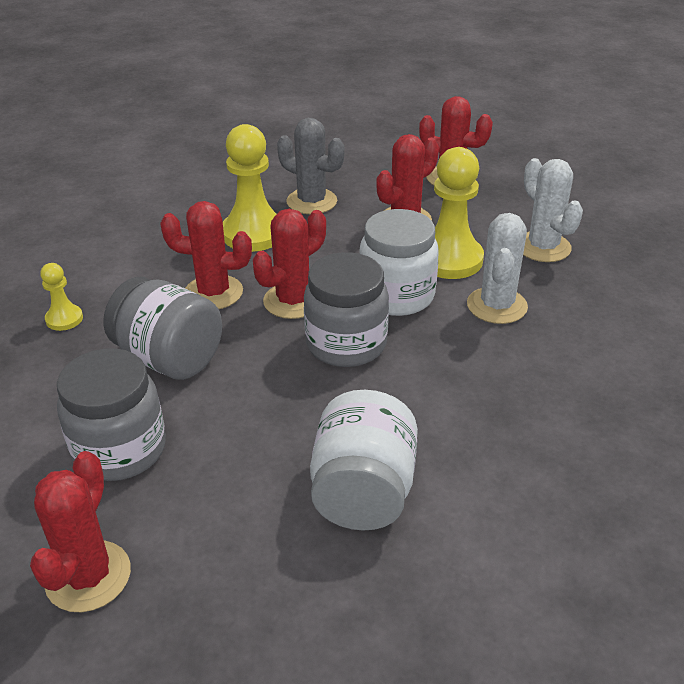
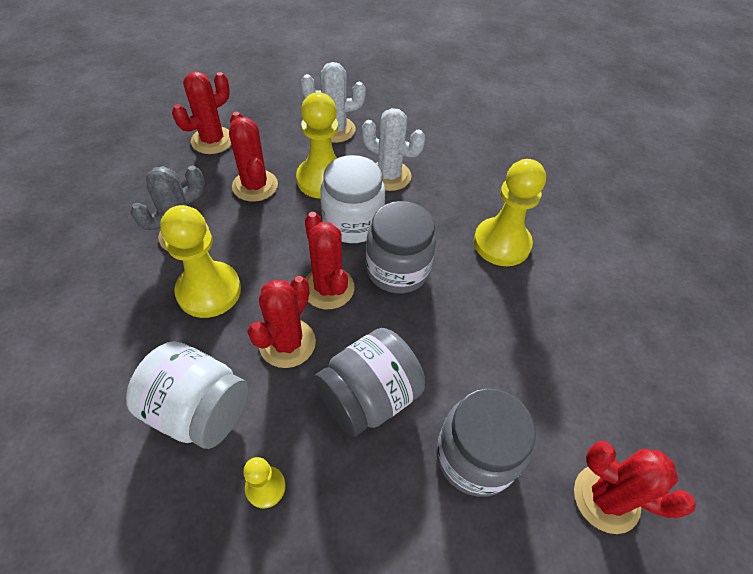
camera: 75 degrees left, 15 degrees up
(363, 492) = (549, 304): white jar -> white jar (199, 410)
(446, 428) = (501, 243): none -> yellow pawn

